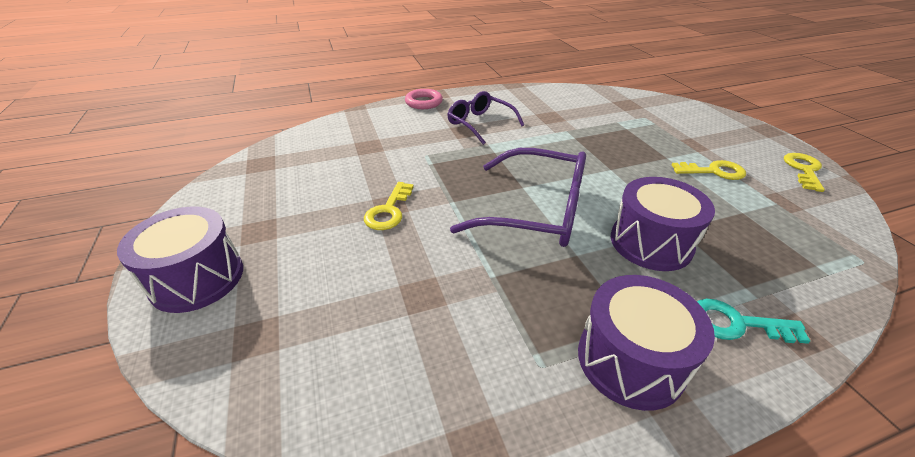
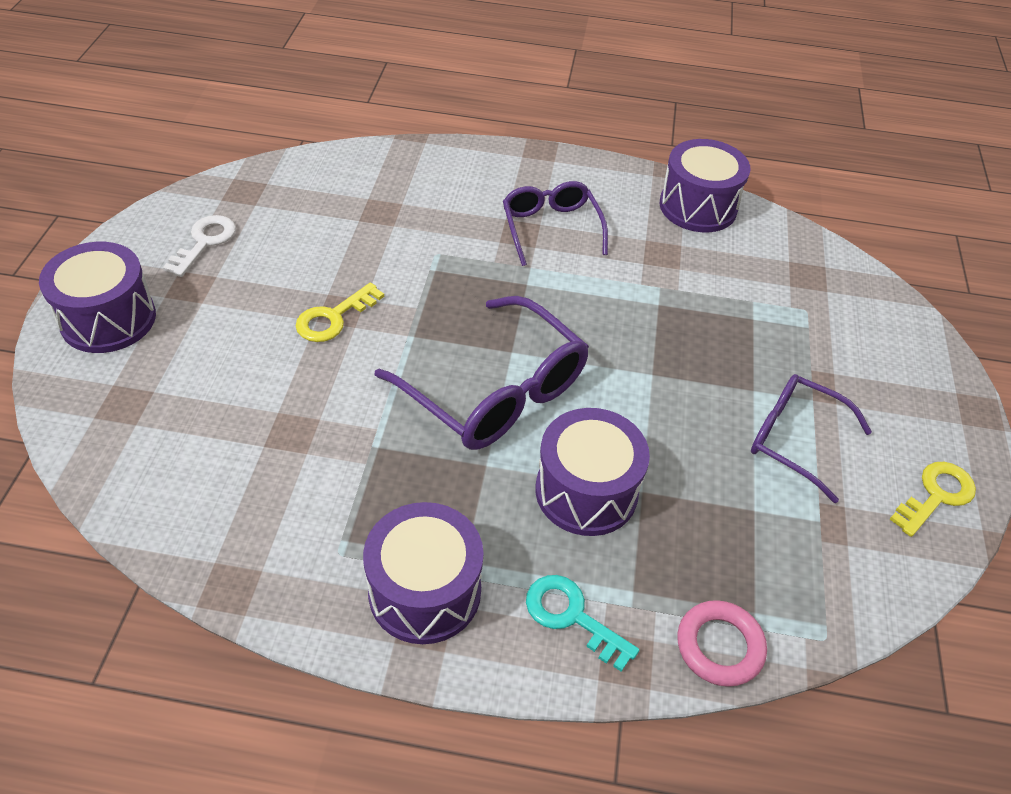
camera: 25 degrees right, 10 degrees up
(251, 200) = (205, 242): none -> white key
(423, 102) = (508, 159): pink ring -> pink ring (719, 646)
(544, 94) = (698, 206): none -> purple drum
(714, 171) = (794, 439): yellow key -> purple glasses

